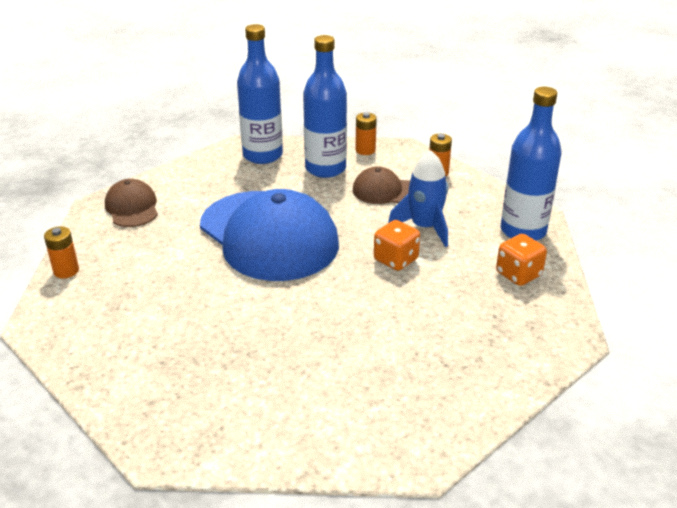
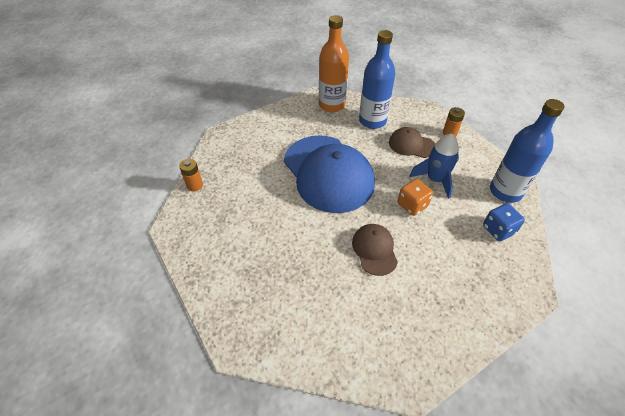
camera: 10 degrees right, 15 degrees up
(132, 207) = (242, 138): brown cap -> brown cap (374, 250)
(262, 155) = (332, 105): blue bottle -> orange bottle
(365, 150) = (401, 108): orange battery -> none
(518, 274) = (498, 230): orange dice -> blue dice

